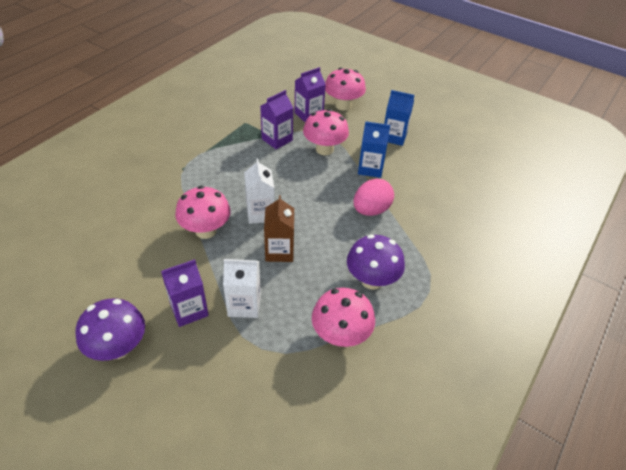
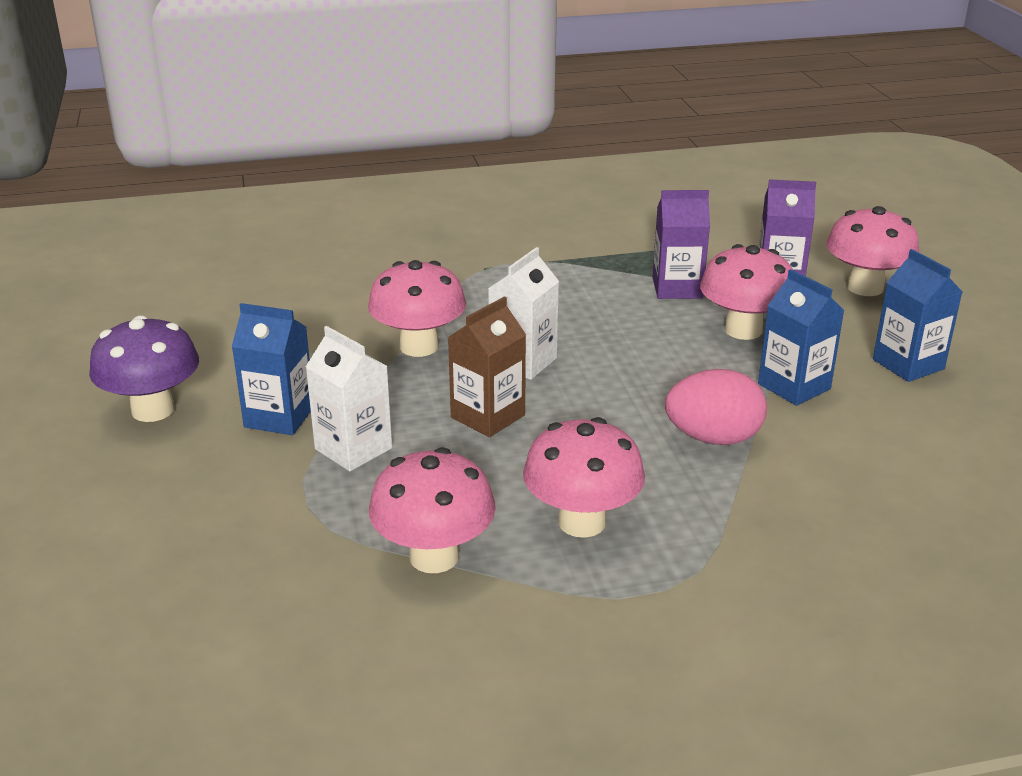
camera: 45 degrees right, 15 degrees down
(189, 310) = (279, 417): purple carton -> blue carton
(372, 280) = (581, 522): purple mushroom -> pink mushroom

